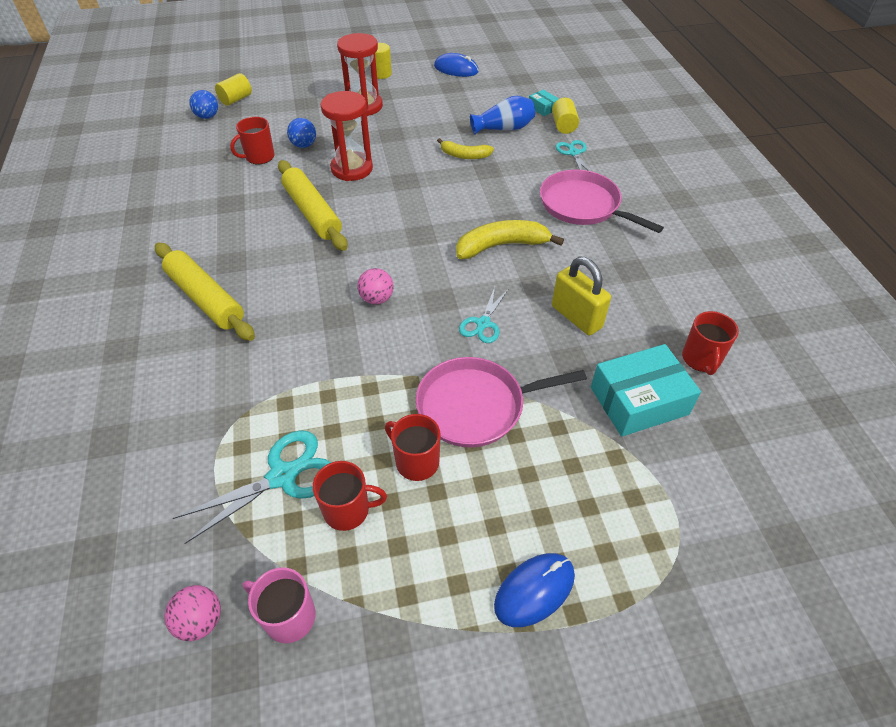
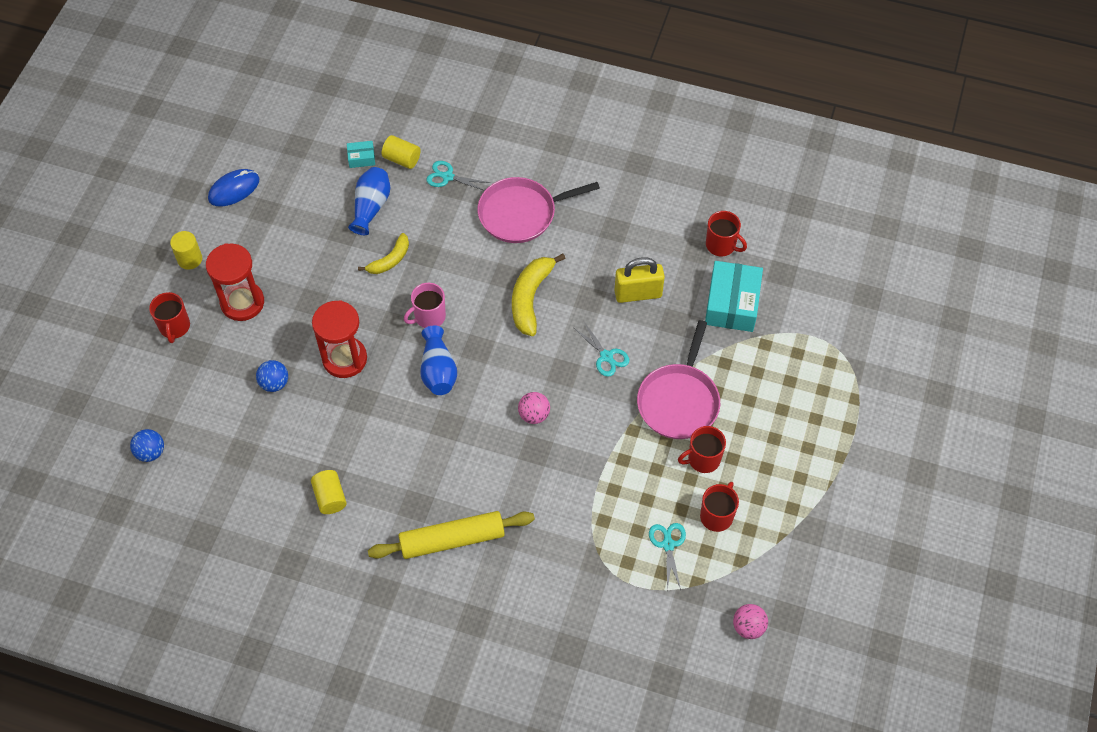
camera: 60 degrees left, 10 degrees up
(236, 99) = (135, 414): yellow cylinder -> yellow cylinder (330, 497)
(259, 157) = (266, 430): red mug -> red mug (174, 327)
(282, 476) = (668, 545): turquoise scissors -> turquoise scissors, size x0.61
(288, 616) = (771, 577): pink mug -> pink mug (429, 317)
(312, 212) = (389, 417): yellow rolling pin -> none
(379, 221) = (438, 370): none -> blue vase
(534, 590) = (825, 440): blue mouse -> none

